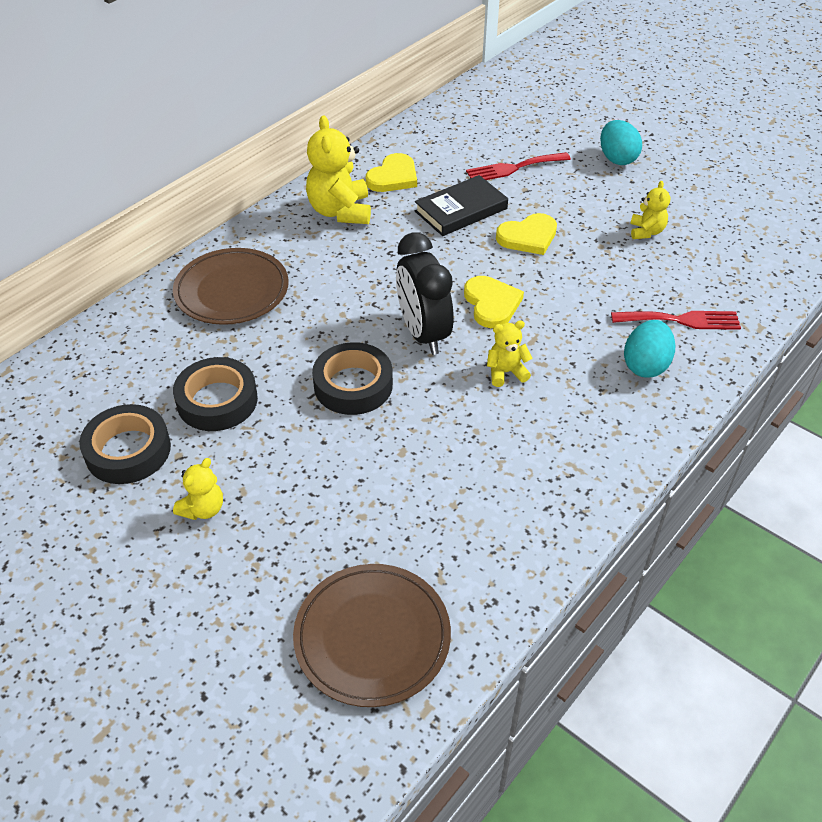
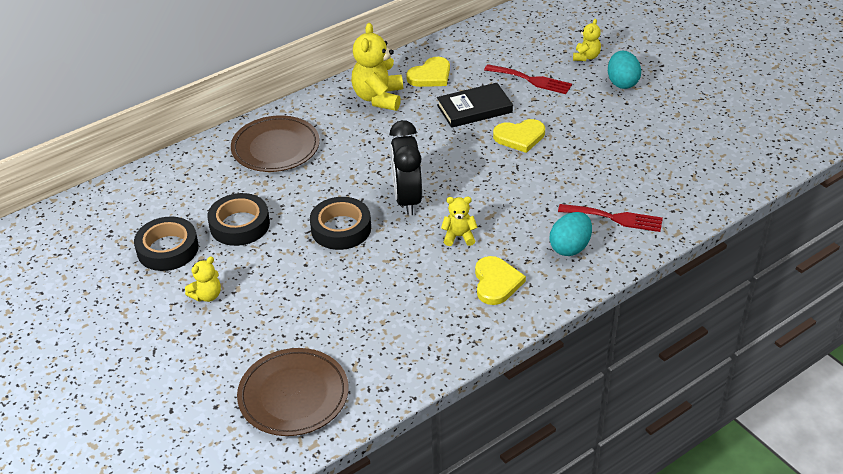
camera: 15 degrees right, 5 degrees down
(491, 304) = (469, 184): yellow heart -> yellow heart (496, 282)
(513, 168) = (531, 80): red fork -> red fork turned 150 degrees counterclockwise
(646, 232) = (619, 145): yellow teddy bear -> yellow teddy bear (586, 57)

